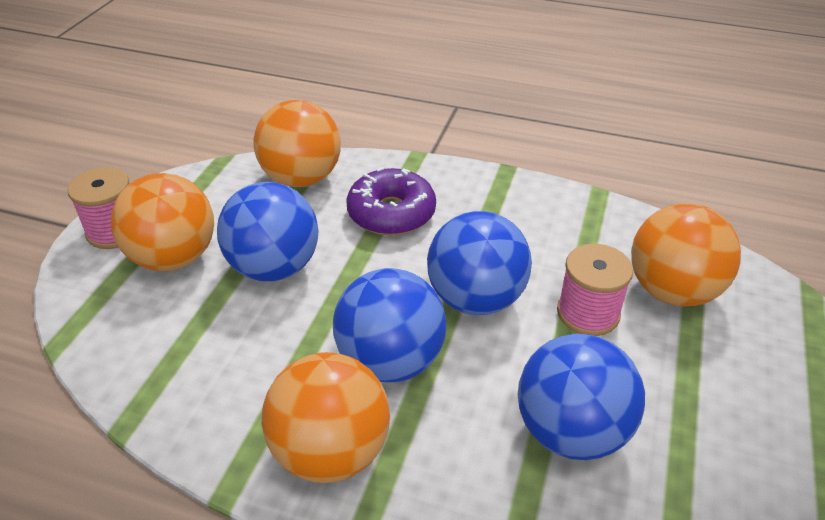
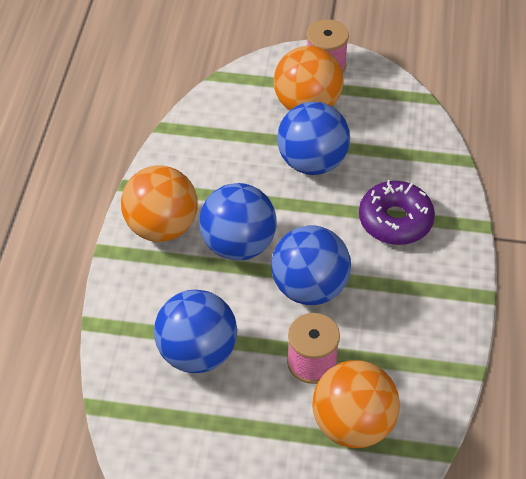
camera: 80 degrees right, 10 degrees up
(301, 178) = (421, 154): orange ball -> none

